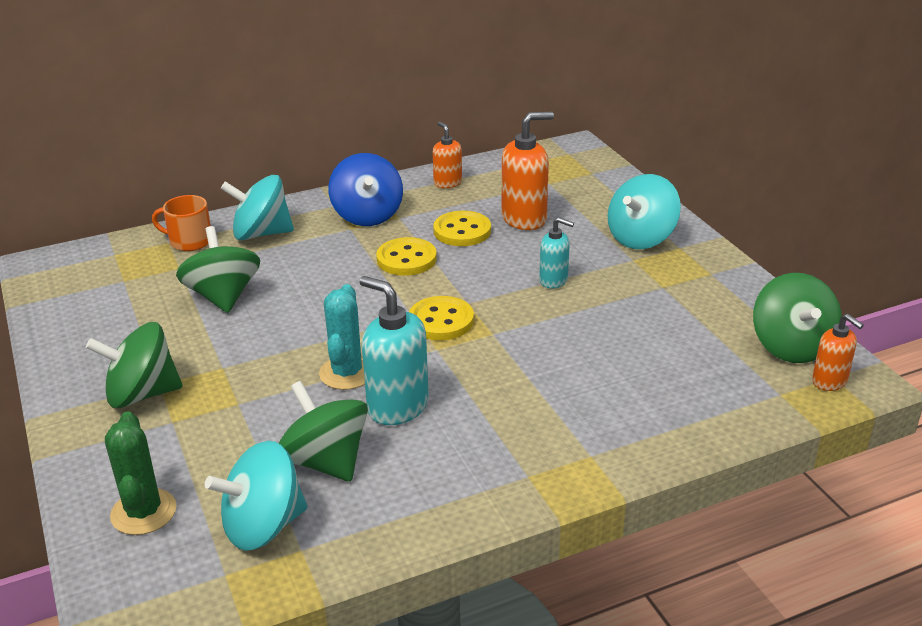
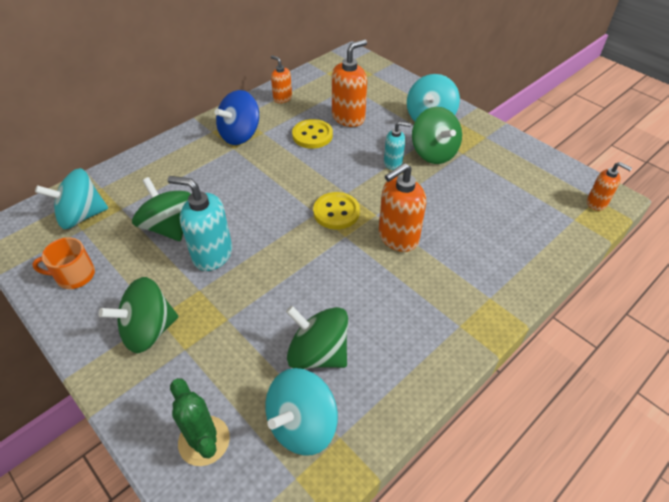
camera: 20 degrees left, 15 degrees up
(189, 241) = (118, 183): orange mug -> orange mug (74, 275)
(261, 233) = (170, 165): turquoise spinning top -> turquoise spinning top (81, 216)
(347, 373) = (294, 272): turquoise cactus -> none
(367, 215) = (240, 135): blue spinning top -> blue spinning top turned 75 degrees clockwise
(397, 406) = (344, 291): turquoise soap dispenser -> turquoise soap dispenser (212, 254)
(406, 259) = (286, 166): yellow button -> none
(506, 364) = (398, 237): none -> orange soap dispenser
(791, 346) = (561, 182): green spinning top -> green spinning top (433, 153)

